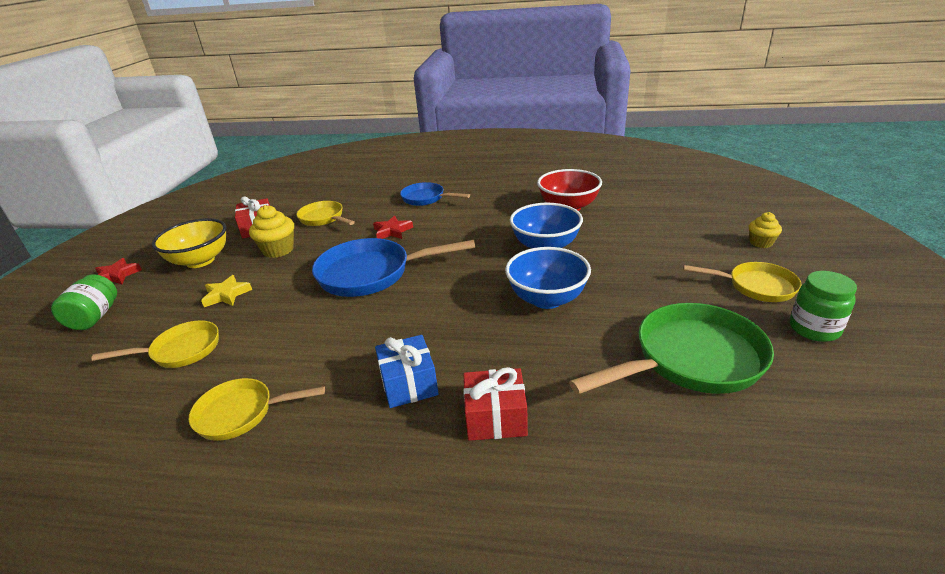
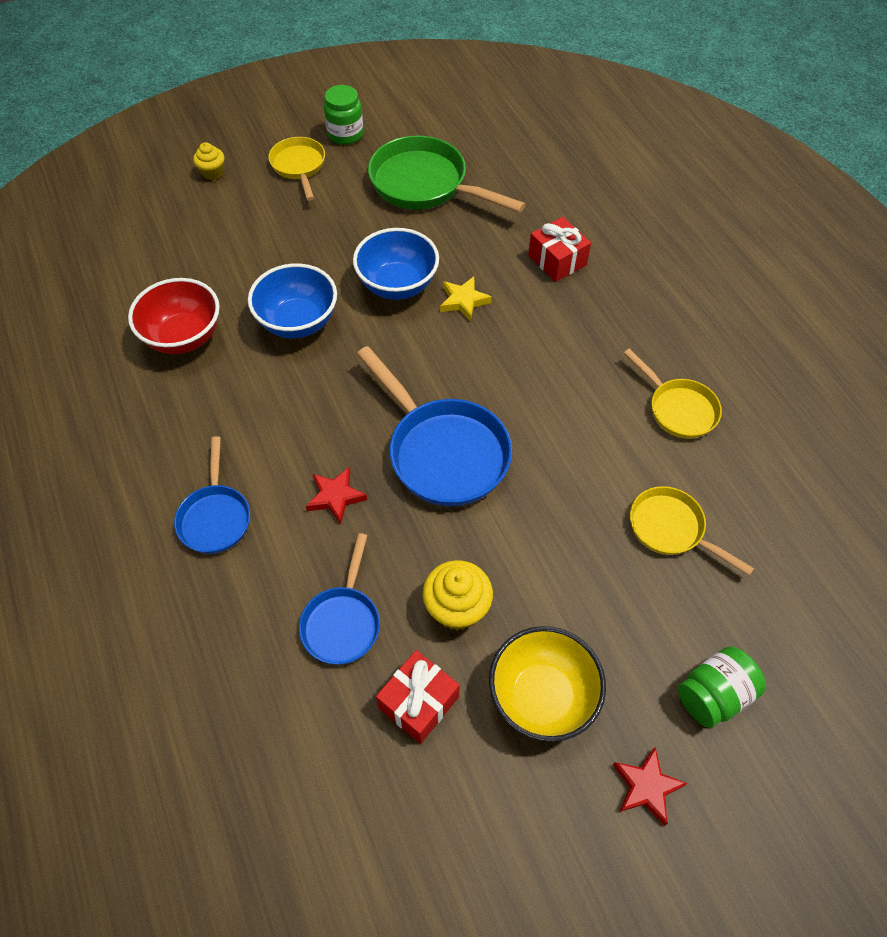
camera: 125 degrees left, 25 degrees up
(226, 295) = (575, 577): yellow star -> yellow star (463, 301)
(323, 218) = (342, 622): yellow pan -> blue pan
(409, 384) = (566, 323): blue gift -> none

